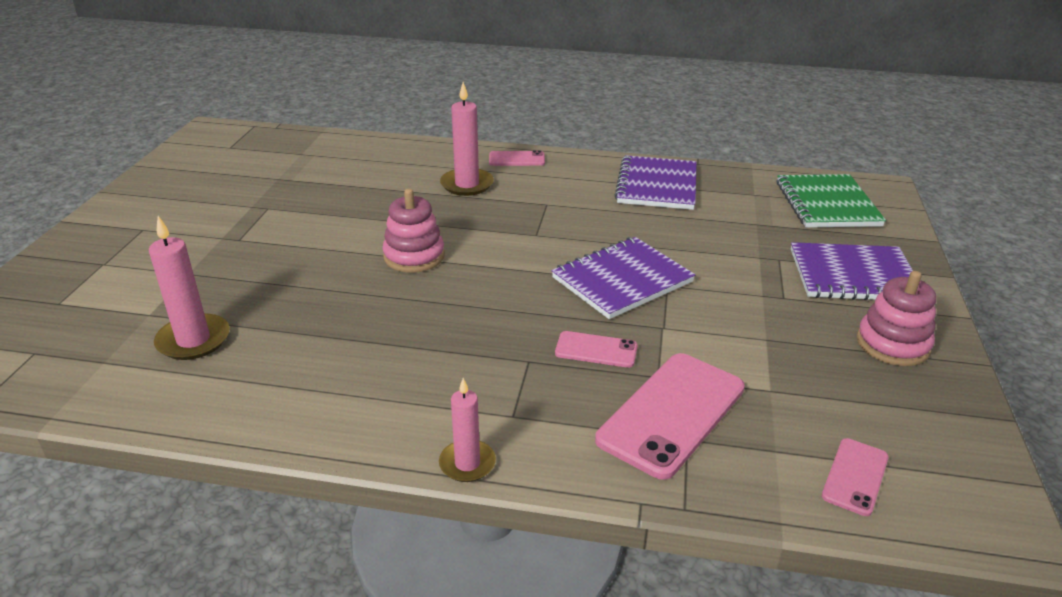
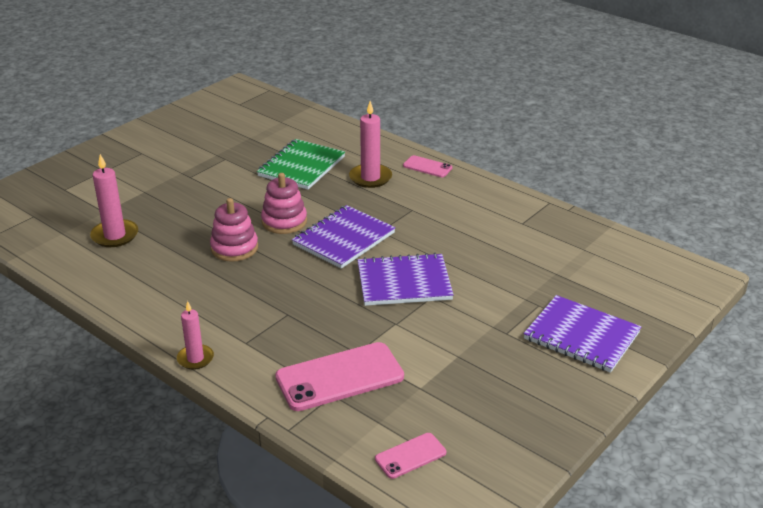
camera: 30 degrees right, 0 degrees up
(596, 350) = (335, 322): pink phone -> none
(656, 185) = (512, 219): purple notebook -> purple notebook (343, 239)
(826, 204) = (635, 275): green notebook -> green notebook (301, 166)
(892, 344) = (545, 392): pink stacking toy -> pink stacking toy (234, 248)

